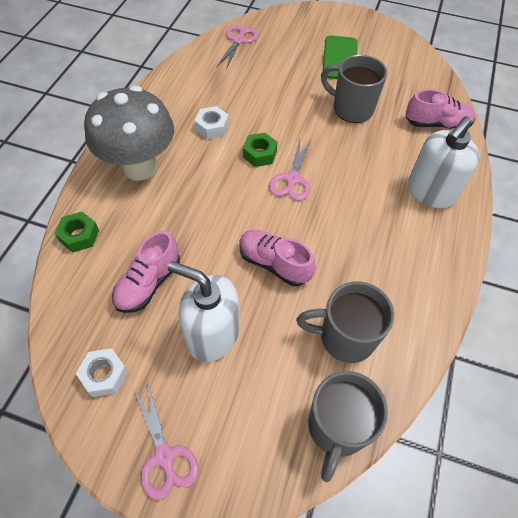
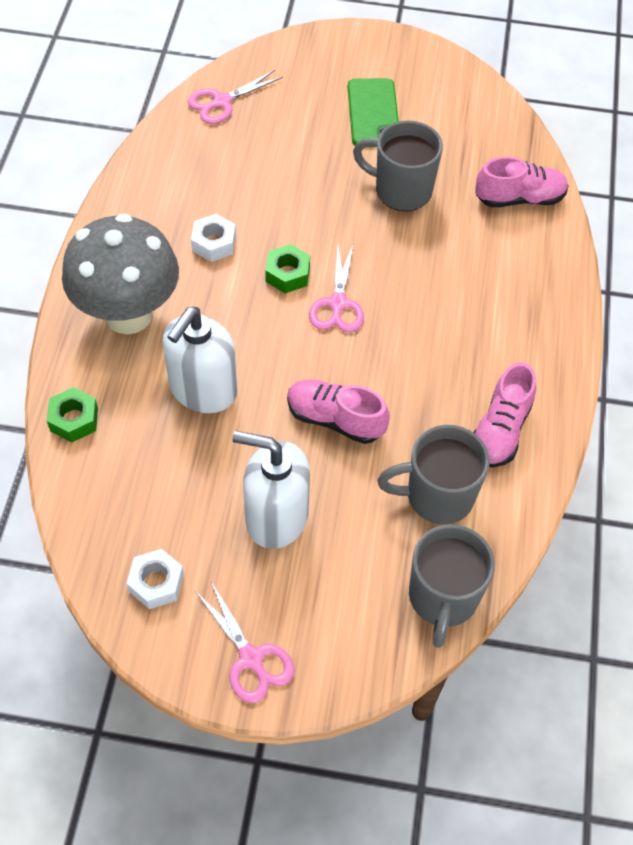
camera: 10 degrees left, 0 degrees up
(148, 283) = (181, 467): pink shoe -> pink shoe (500, 430)
(238, 40) = (221, 102): pink scissors -> pink scissors turned 135 degrees counterclockwise
(430, 192) = (521, 297): white soap dispenser -> white soap dispenser (203, 390)

